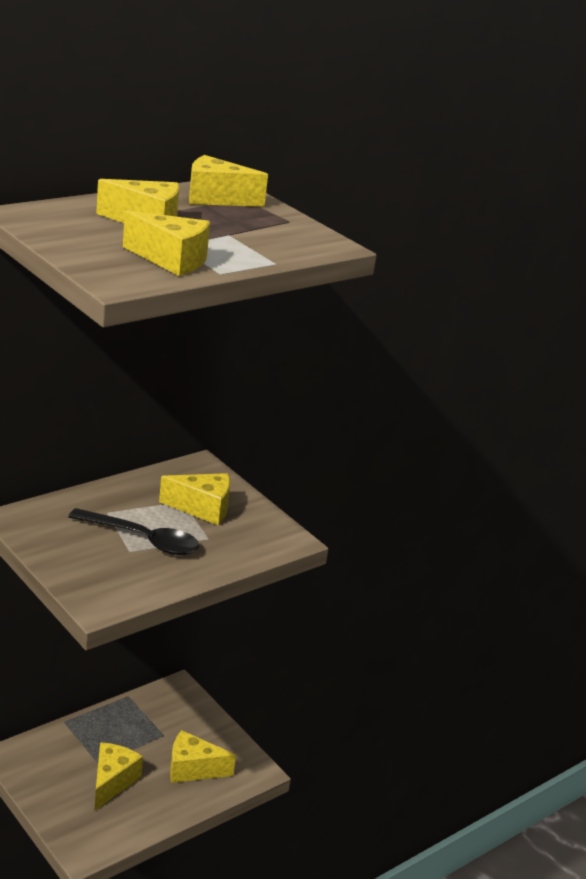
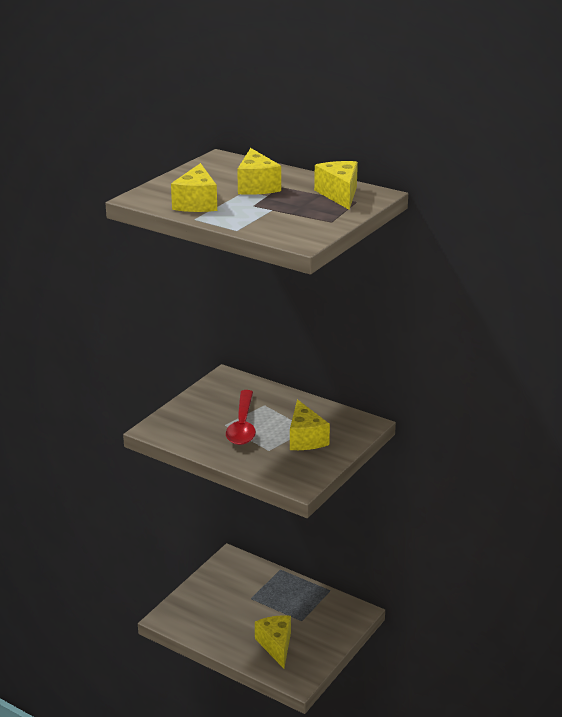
camera: 75 degrees right, 0 degrees up
(112, 782) = (236, 610): yellow cheese -> none
(143, 539) = (242, 426): black spoon -> red spoon

